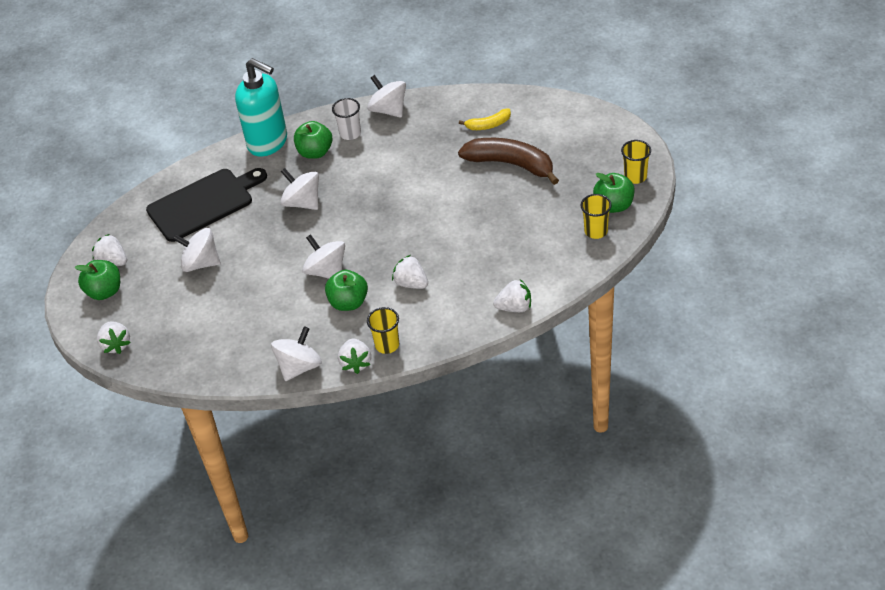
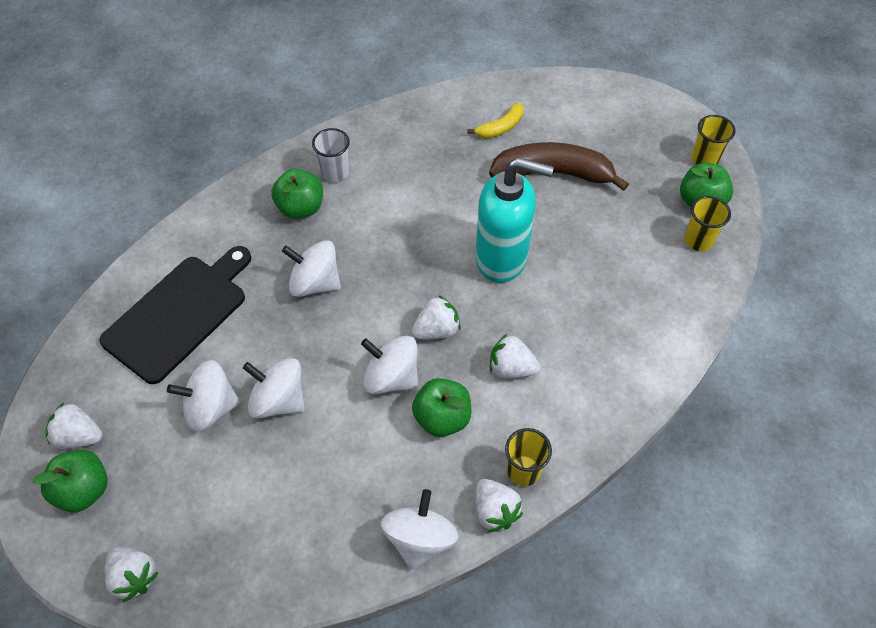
camera: 25 degrees left, 10 degrees up
(268, 143) = (232, 207): turquoise soap dispenser -> turquoise soap dispenser (502, 259)
(388, 110) = (369, 131): white spinning top -> white spinning top (279, 400)
(514, 307) = (657, 370): white strawberry -> white strawberry (436, 330)

